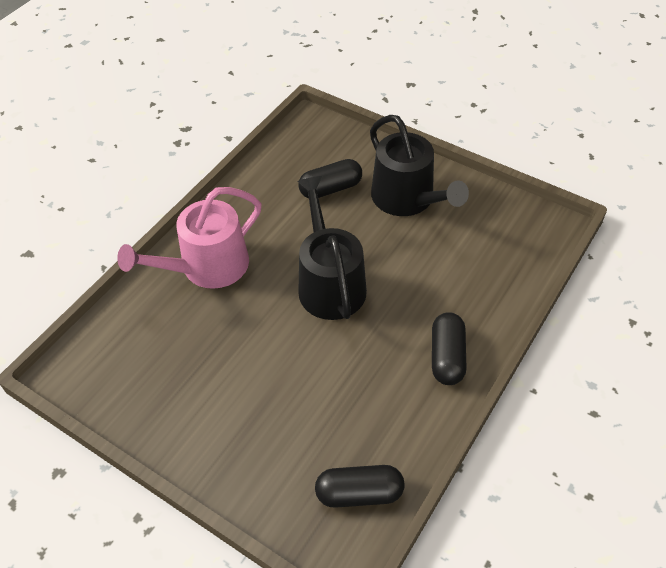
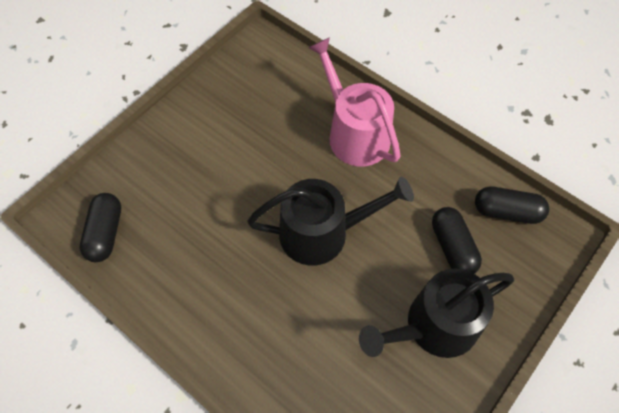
camera: 95 degrees right, 10 degrees up
(447, 357) = (218, 328): black capsule -> black capsule (507, 211)

